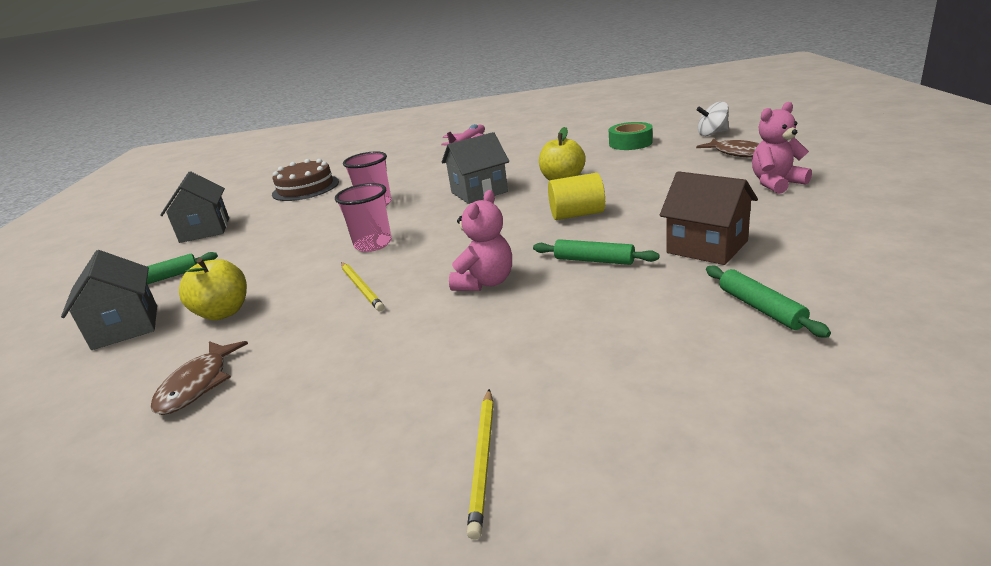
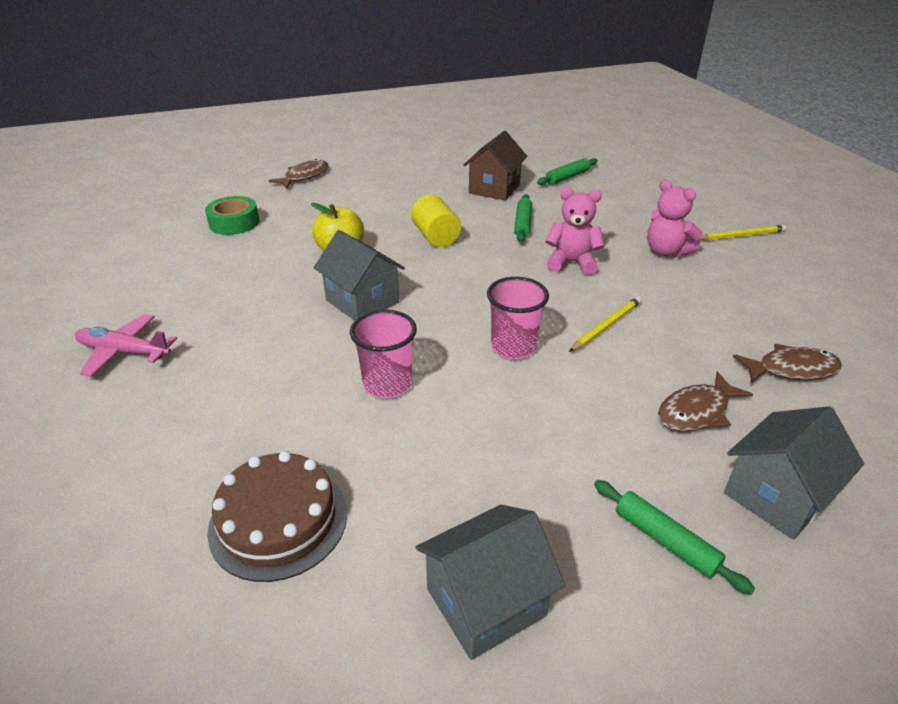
camera: 110 degrees left, 10 degrees up
(223, 312) = (696, 411): yellow apple -> brown fish
(712, 133) = (235, 185): white spinning top -> none
(776, 183) = (382, 167): pink teddy bear -> pink teddy bear (666, 251)

